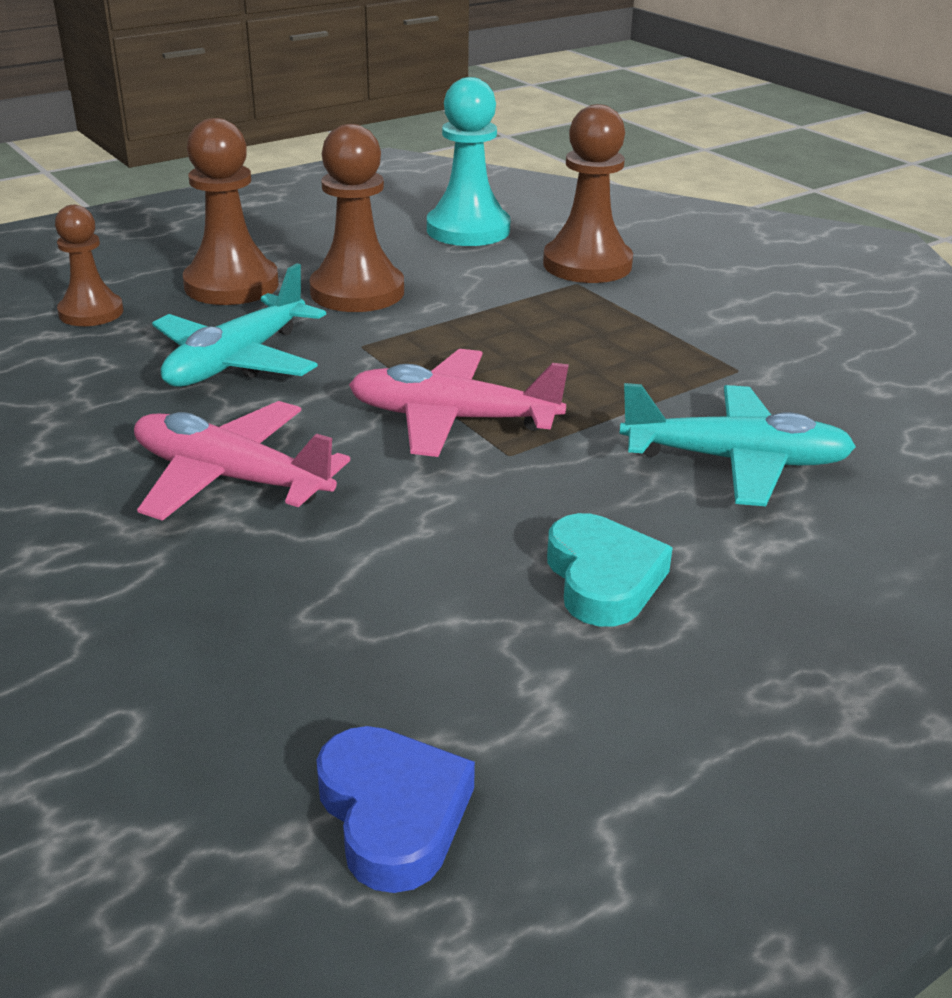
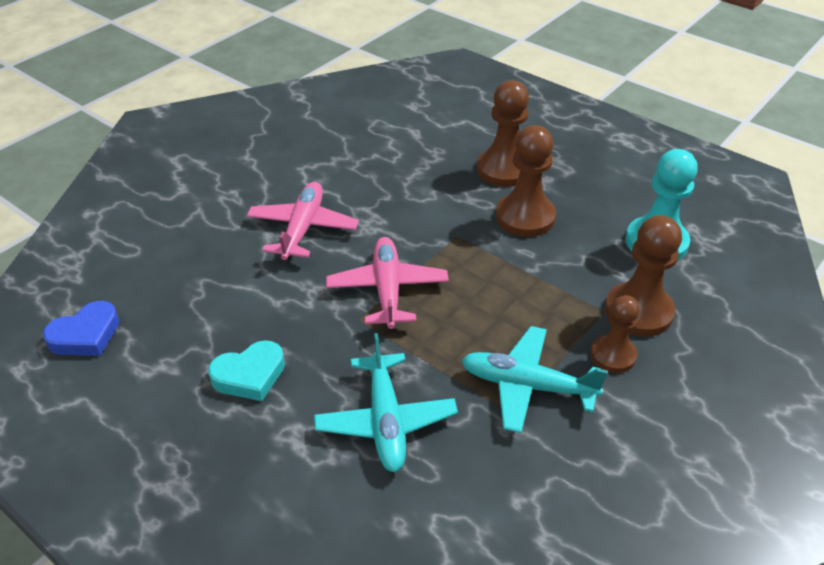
camera: 75 degrees right, 10 degrees up
(91, 312) = (444, 136): brown pawn -> brown pawn (613, 355)
(236, 361) = (416, 197): turquoise plane -> turquoise plane (527, 386)

